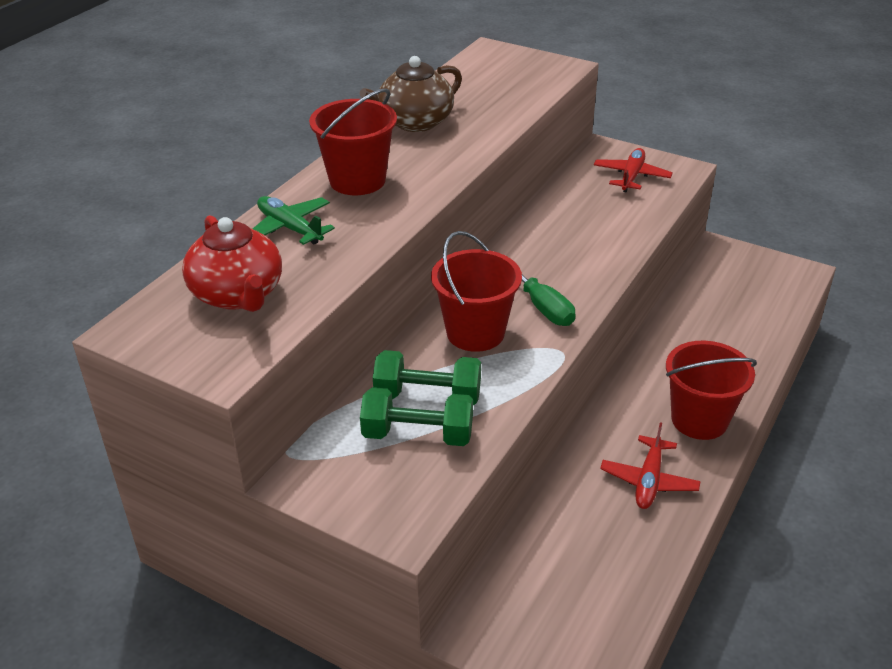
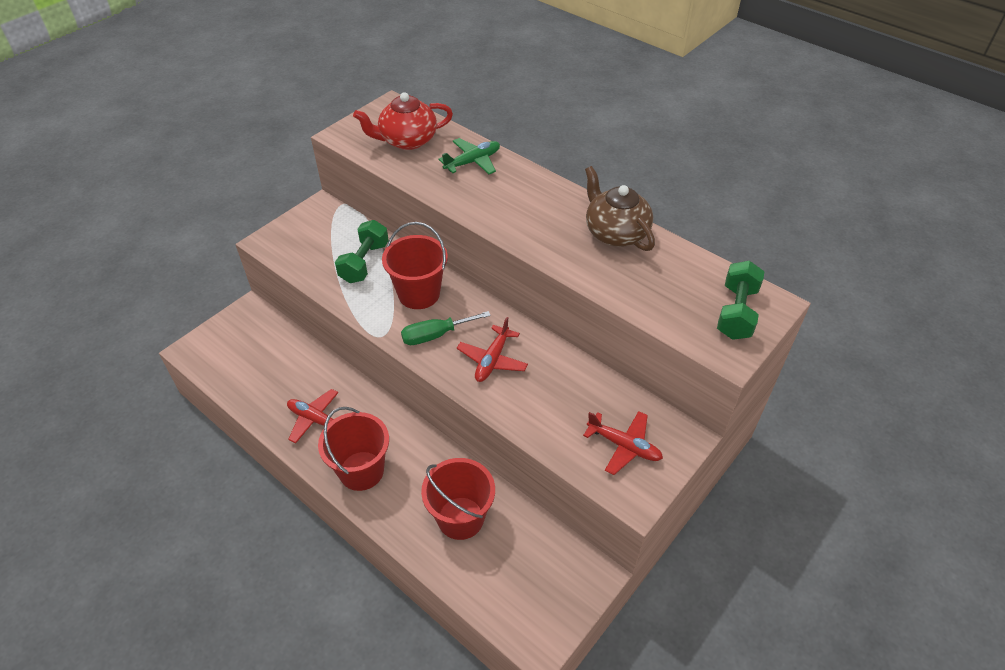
camera: 100 degrees right, 10 degrees up
(357, 180) = (527, 195): red bucket -> red bucket (460, 518)
(417, 435) = (333, 254): green dumbbell -> green dumbbell (736, 312)
(562, 261) = (492, 360): none -> red plane

